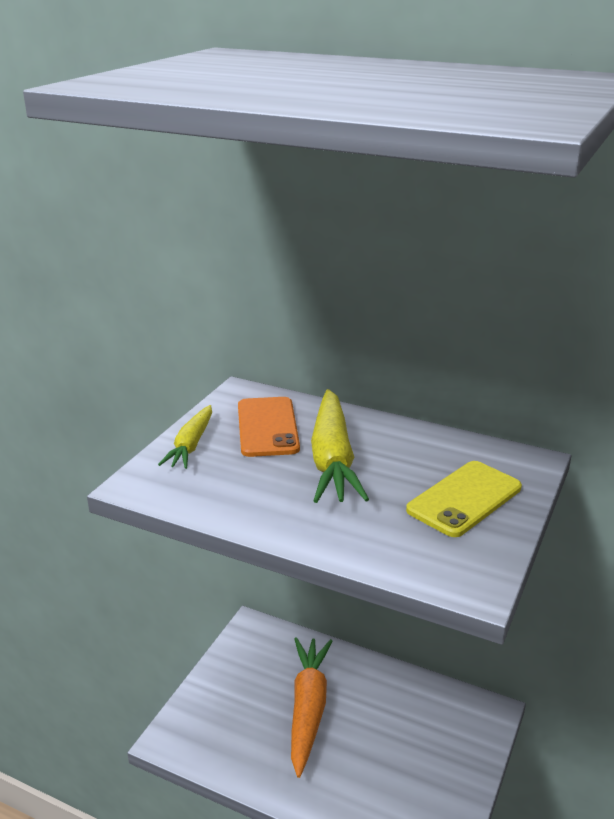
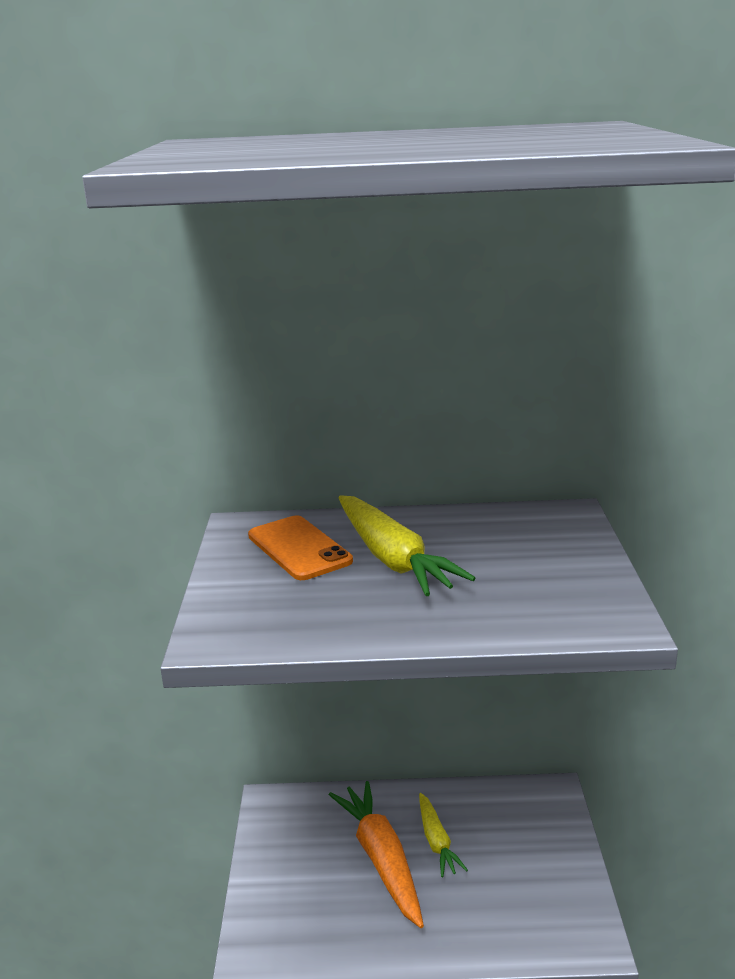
camera: 25 degrees left, 5 degrees down
(191, 445) = (233, 586): yellow carrot -> yellow carrot (436, 841)
(464, 499) = (545, 558): yellow phone -> none

